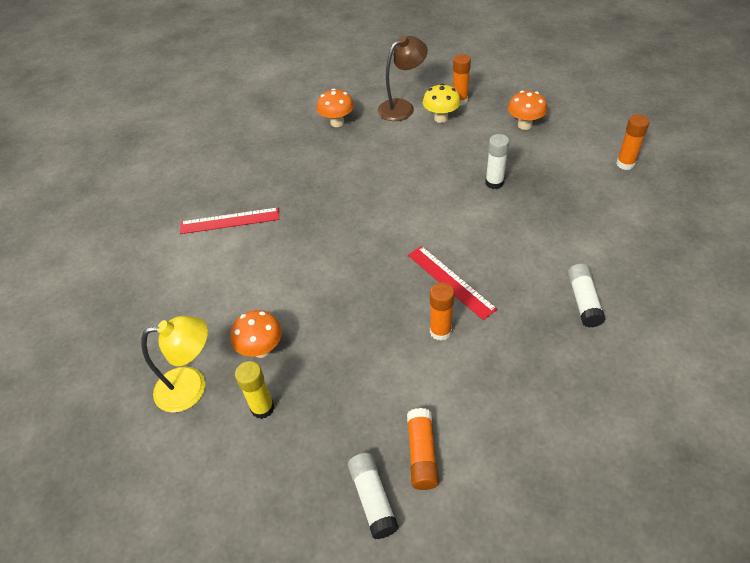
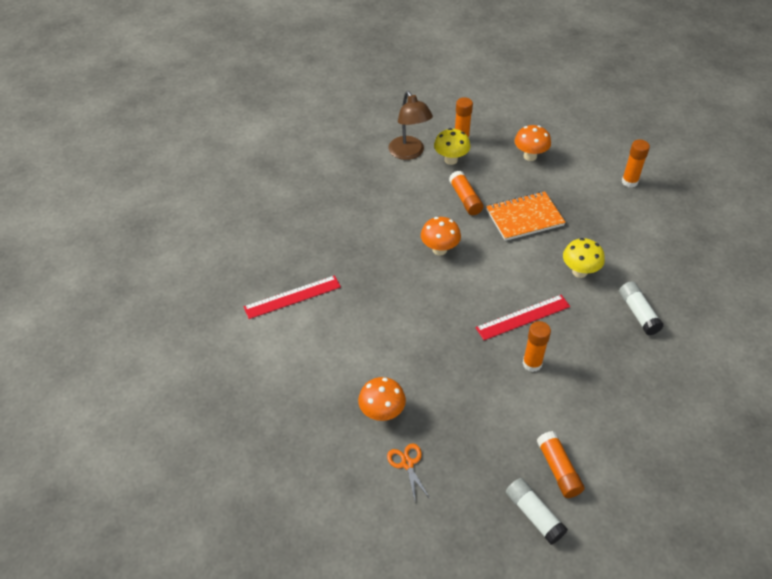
camera: 20 degrees left, 0 degrees up
(191, 387) = (334, 460): yellow lamp -> none
(262, 408) = (407, 464): yellow glue stick -> orange scissors
(337, 123) = (352, 179): orange mushroom -> orange mushroom (439, 249)
(402, 107) = (409, 153): brown lamp -> brown lamp turned 120 degrees clockwise
(439, 156) = (465, 199): none -> orange glue stick
(451, 281) = (523, 317): red ruler -> red ruler turned 60 degrees counterclockwise
(494, 183) = (524, 218): white glue stick -> orange notebook
(532, 246) = (579, 272): none -> yellow mushroom

